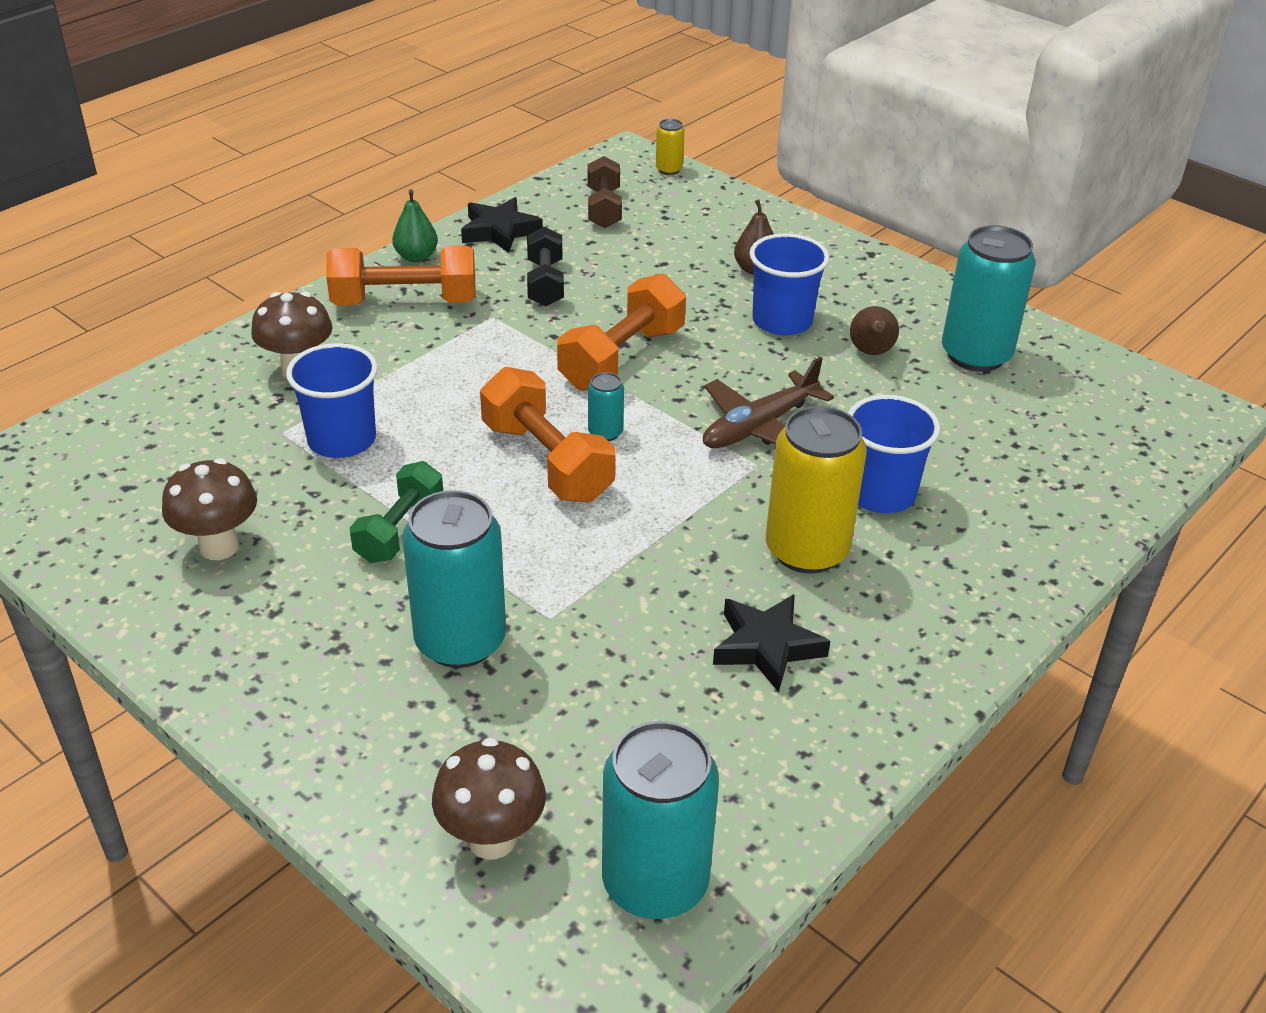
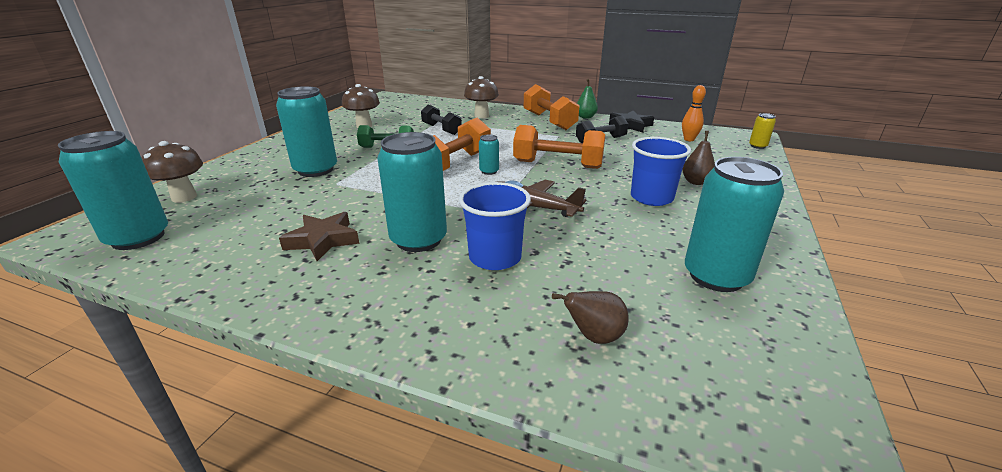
camera: 70 degrees right, 10 degrees down
(342, 440) = (441, 129): blue cup -> black dumbbell
(604, 208) = (689, 139): brown dumbbell -> orange bowling pin
(766, 646) = (323, 240): black star -> brown star
(806, 550) = (418, 240): yellow can -> turquoise can
(871, 352) = (657, 231): brown pear -> brown pear (594, 337)

